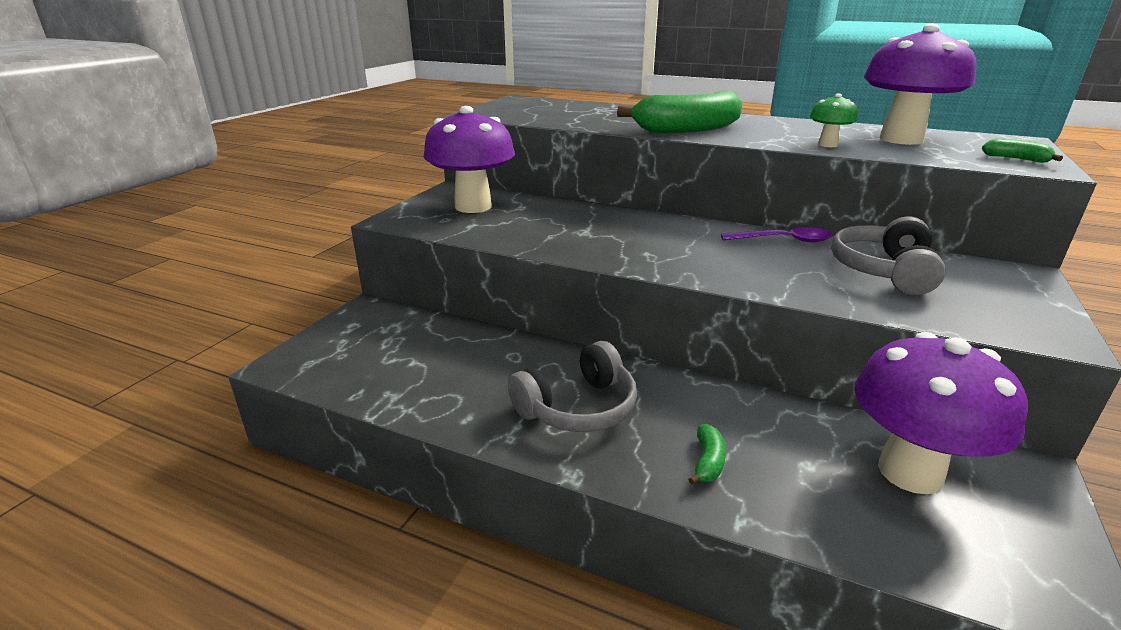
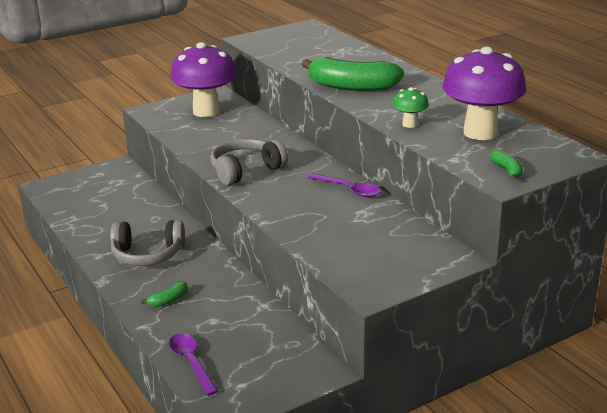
camera: 35 degrees right, 0 degrees up
(883, 271) = (365, 227): grey headphones -> grey headphones (246, 170)
(897, 548) = (191, 362): none -> purple spoon
(910, 472) = (257, 343): purple mushroom -> none

